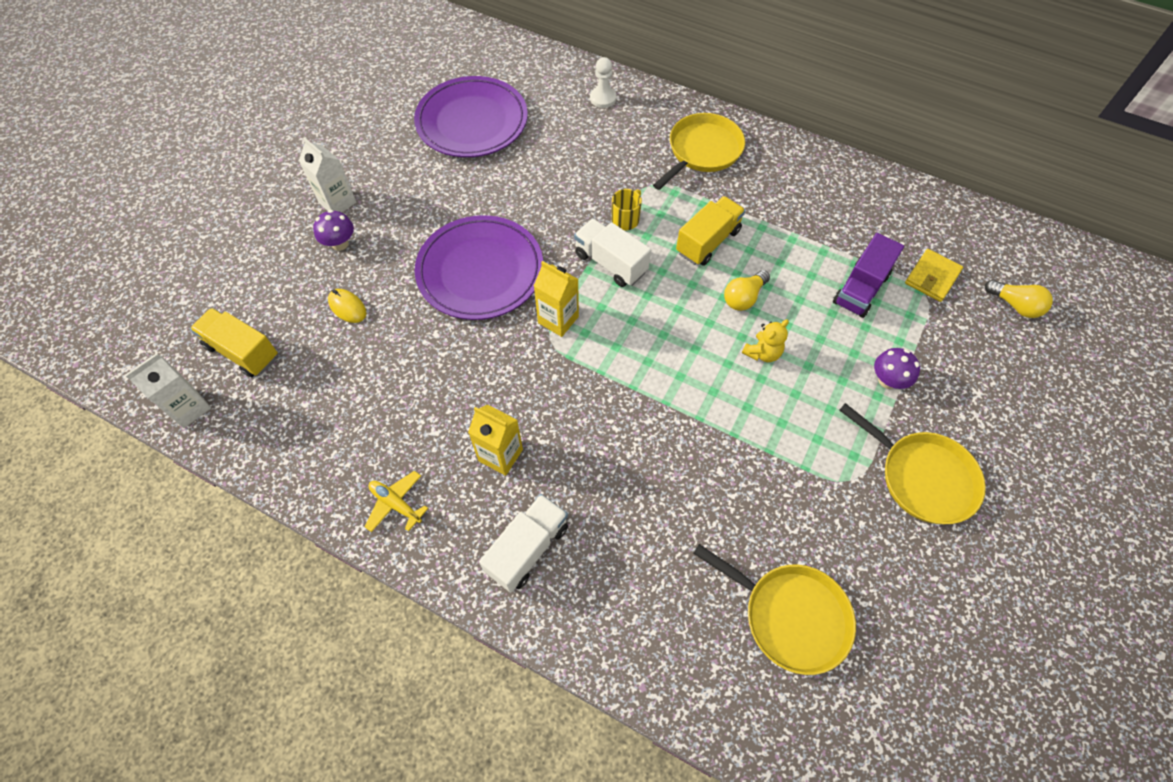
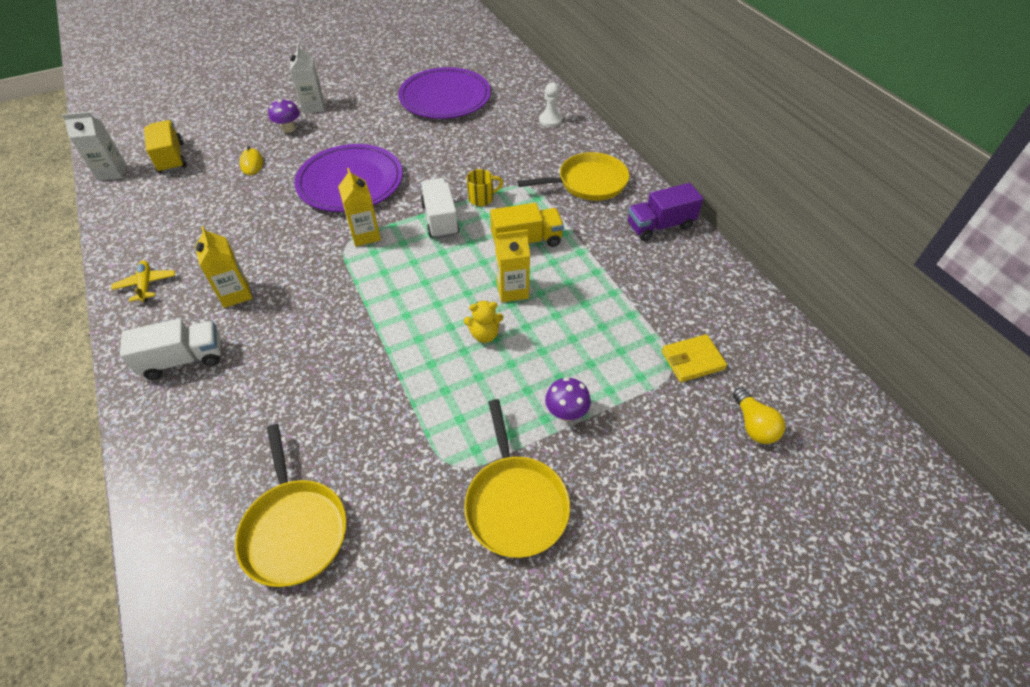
camera: 35 degrees right, 10 degrees down
(743, 297) = (512, 290): yellow light bulb -> yellow carton
(860, 289) = (616, 334): purple truck -> purple truck (660, 226)

